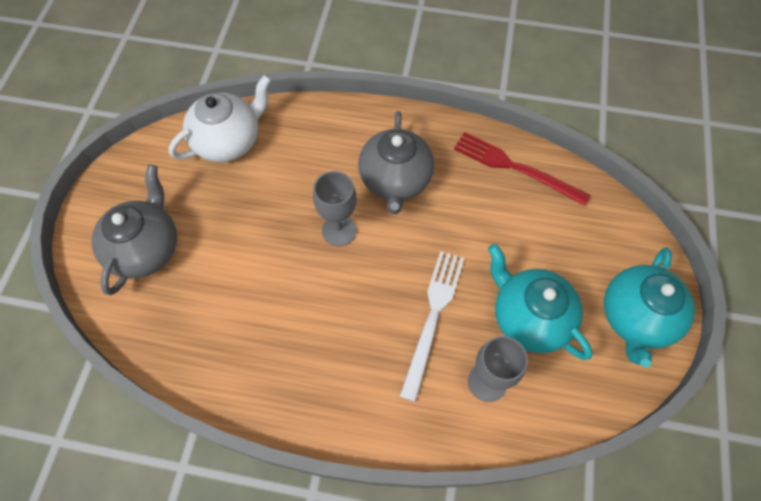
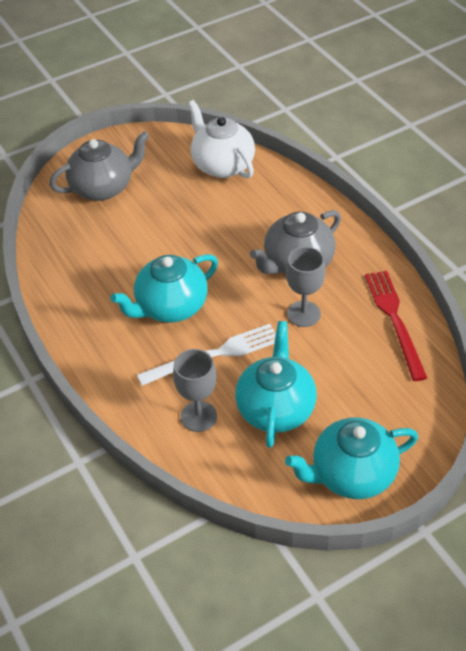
camera: 50 degrees right, 15 degrees down
(228, 141) = (222, 165): white teapot -> white teapot turned 135 degrees counterclockwise
(339, 230) = (222, 263): grey goblet -> grey goblet (303, 314)
(347, 308) = (170, 307): none -> turquoise teapot

